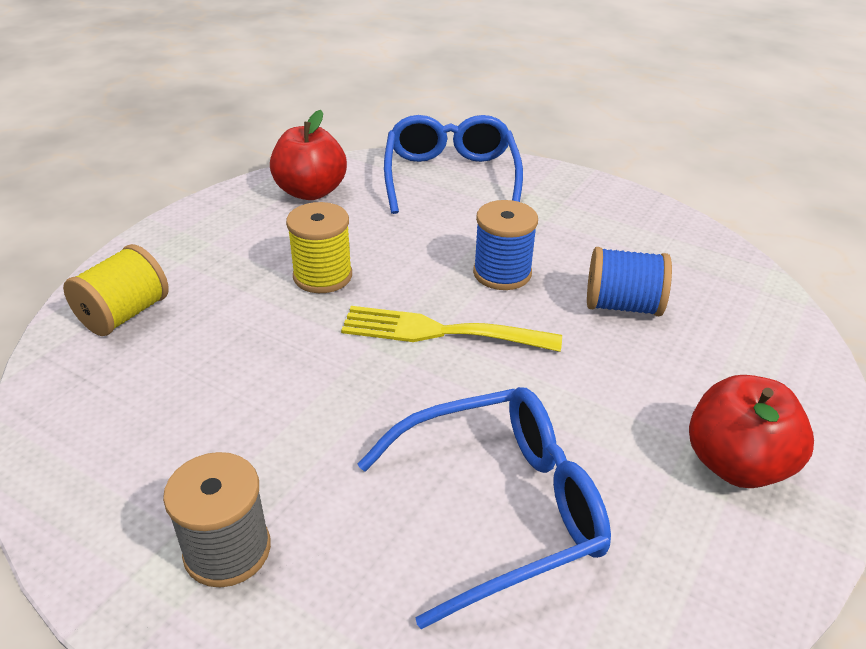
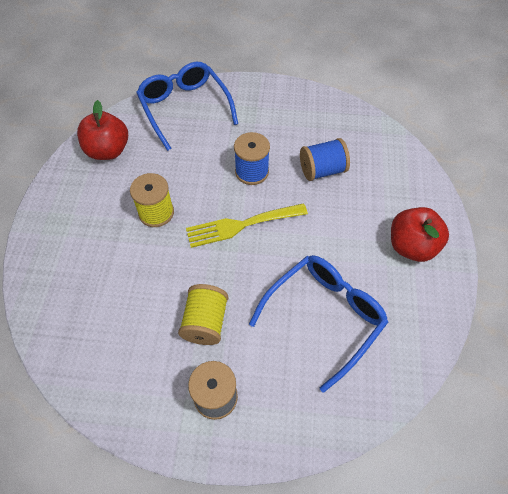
camera: 25 degrees left, 20 degrees up
(124, 314) = (60, 286): yellow spool -> yellow spool (205, 322)

